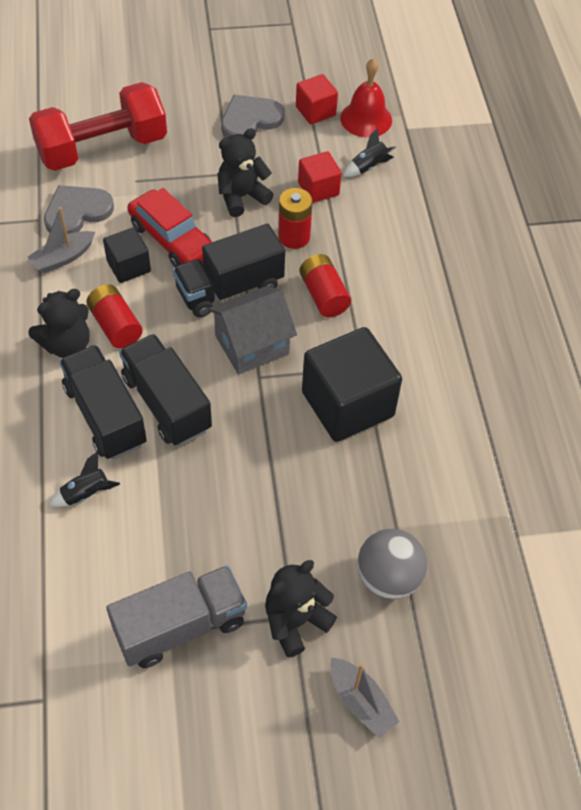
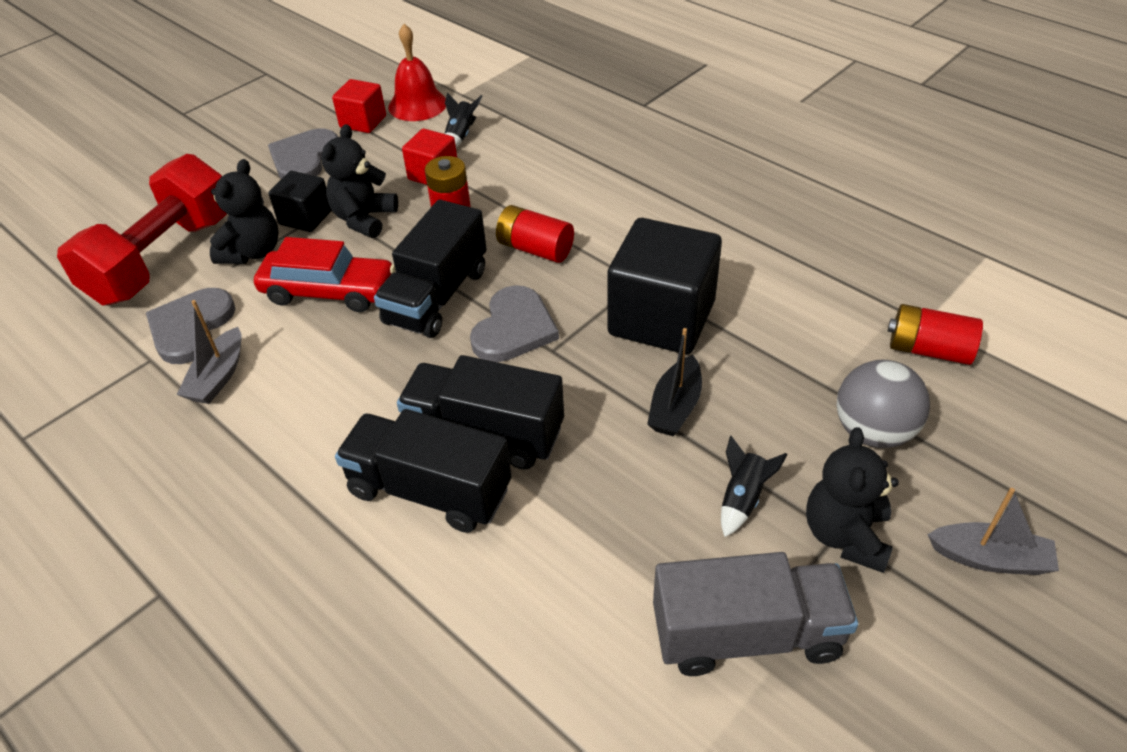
camera: 35 degrees left, 10 degrees down
(67, 345) = (310, 453): black teddy bear -> black teddy bear (252, 252)
(86, 493) = (492, 583): black rocket -> black rocket (742, 499)
(116, 326) = (349, 401): red battery -> red battery (928, 350)
(128, 266) = (305, 340): black cube -> black cube (305, 217)
(180, 626) = (746, 634): grey truck -> grey truck turned 60 degrees clockwise
(252, 345) = (514, 328): grey house -> grey heart
(289, 469) = (675, 407): none -> black boat

